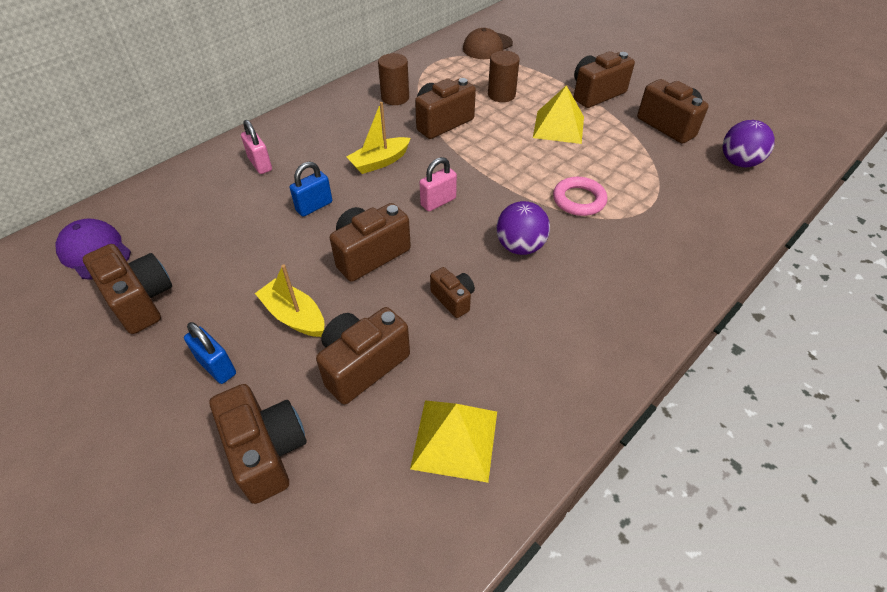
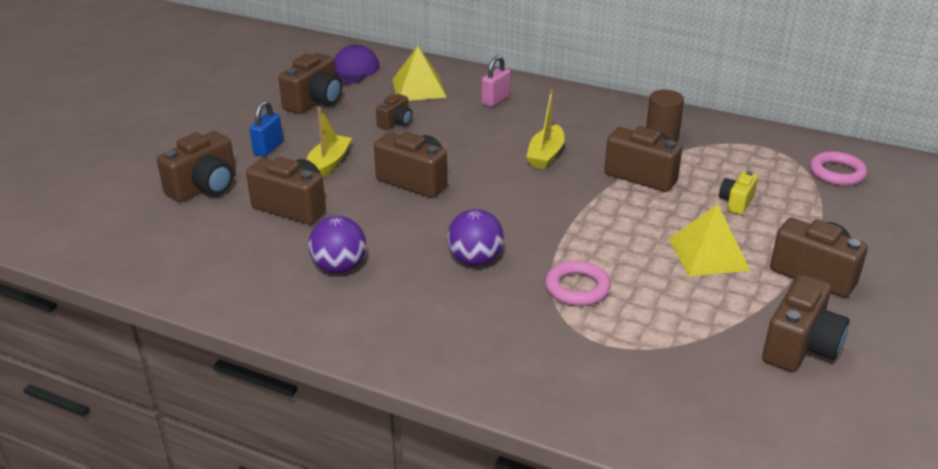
camera: 70 degrees right, 15 degrees down
(314, 206) = (458, 139): blue padlock -> none
(380, 162) = (545, 155): yellow boat -> yellow boat turned 105 degrees counterclockwise
(438, 202) = (509, 200): pink padlock -> none
(453, 299) = (384, 235): brown camera -> brown camera (396, 123)
(455, 439) = (237, 264): yellow pyramid -> yellow pyramid (418, 88)
(487, 46) = (837, 173): brown cap -> pink ring
(501, 95) = (736, 202): brown cylinder -> yellow camera
(738, 162) = (767, 421): purple ball -> purple ball (339, 267)

